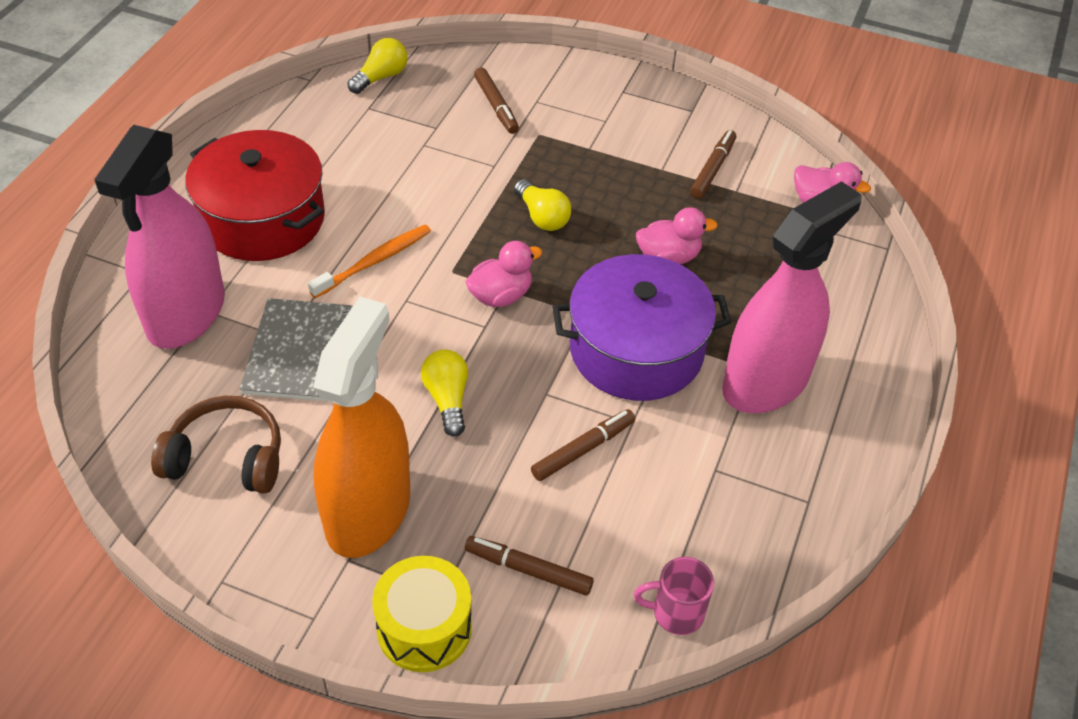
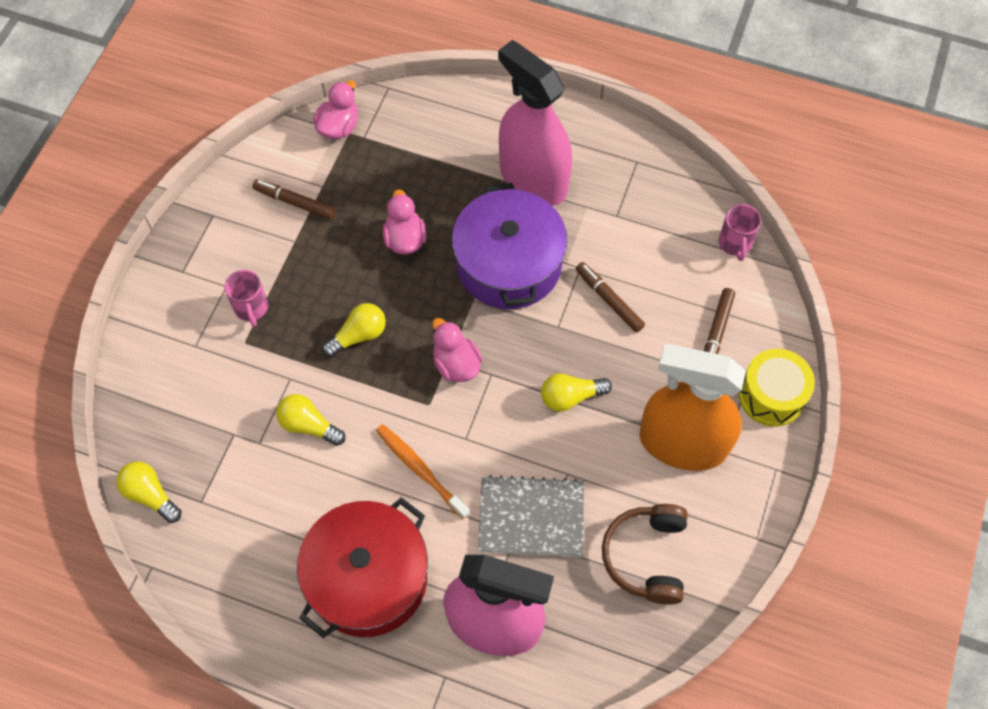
camera: 90 degrees left, 15 degrees up
(438, 178) = (309, 425): none -> yellow light bulb
(496, 106) = (202, 382): brown marker -> none
(578, 138) = (251, 308): none -> pink mug

